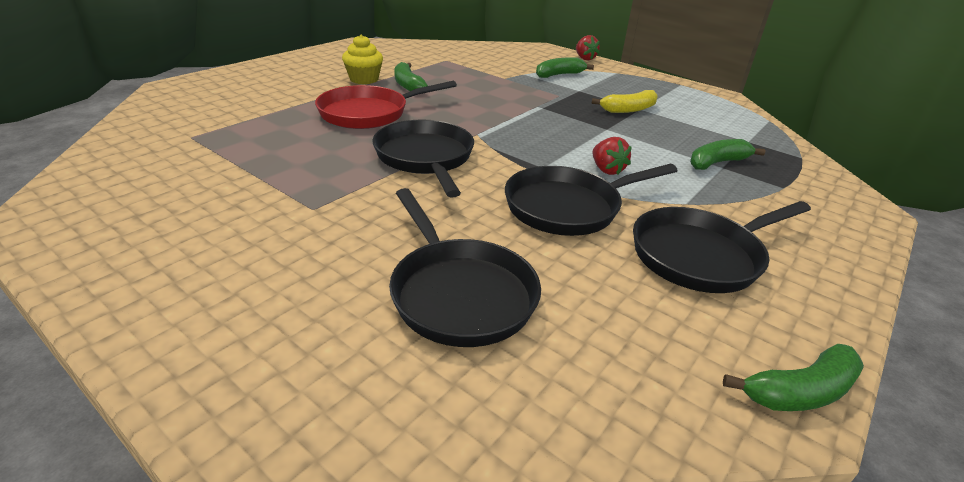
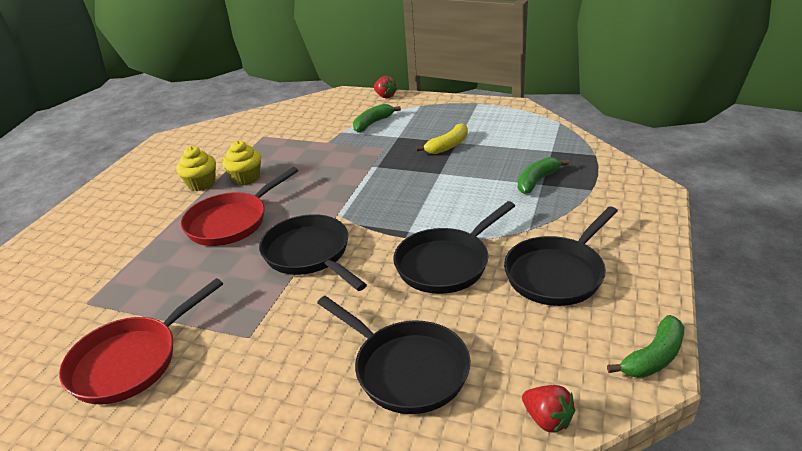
camera: 15 degrees left, 0 degrees up
(188, 194) = (131, 361): none -> red pan
(408, 85) = (246, 178): green banana -> yellow cupcake
(606, 170) = (458, 216): red strawberry -> red strawberry (547, 419)

